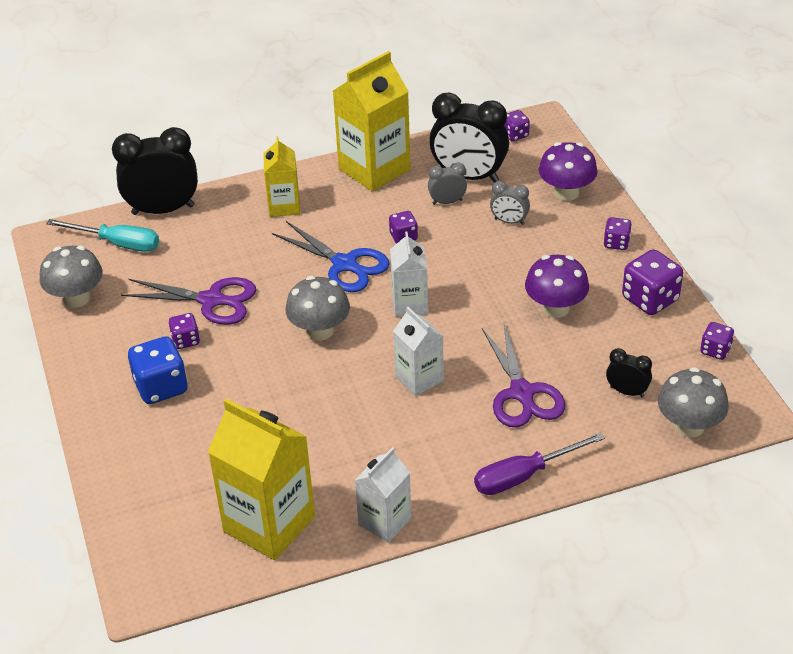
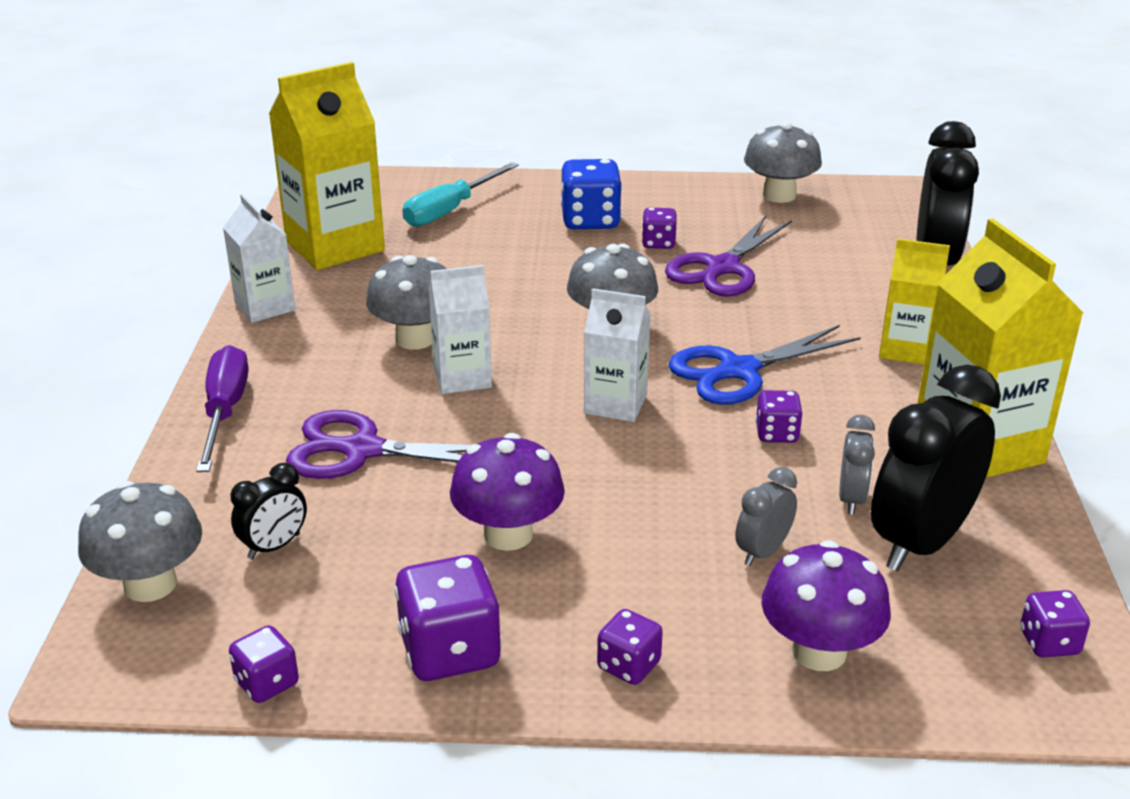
camera: 110 degrees right, 10 degrees down
(117, 243) = (873, 227): turquoise screwdriver -> turquoise screwdriver (450, 210)
(385, 419) = (415, 339): none -> grey mushroom

